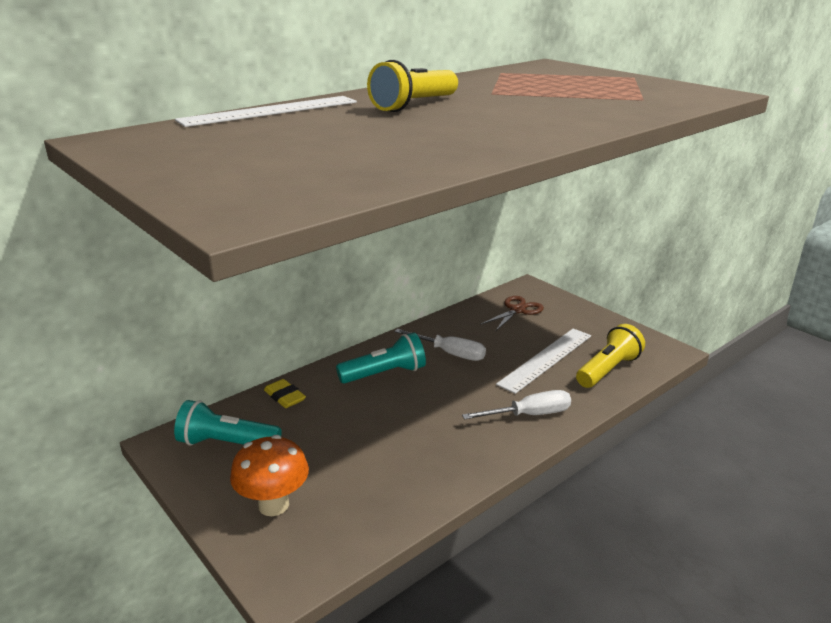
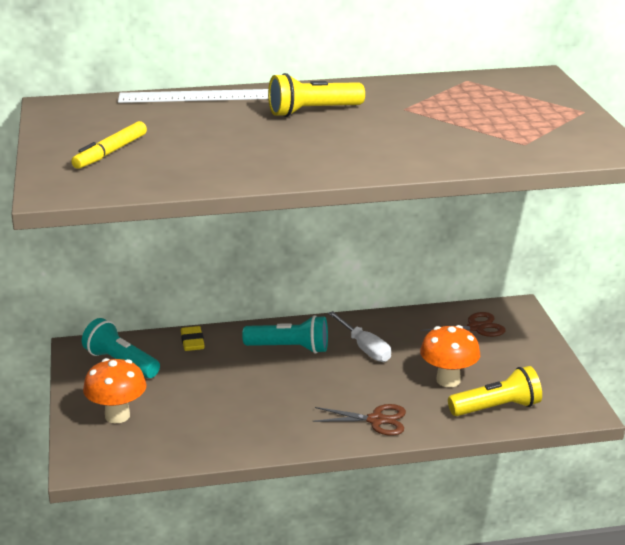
camera: 30 degrees right, 0 degrees up
(251, 167) = (110, 152): none -> yellow marker
(529, 415) = (376, 420): white screwdriver -> brown scissors
(546, 359) = (448, 380): white ruler -> orange mushroom

